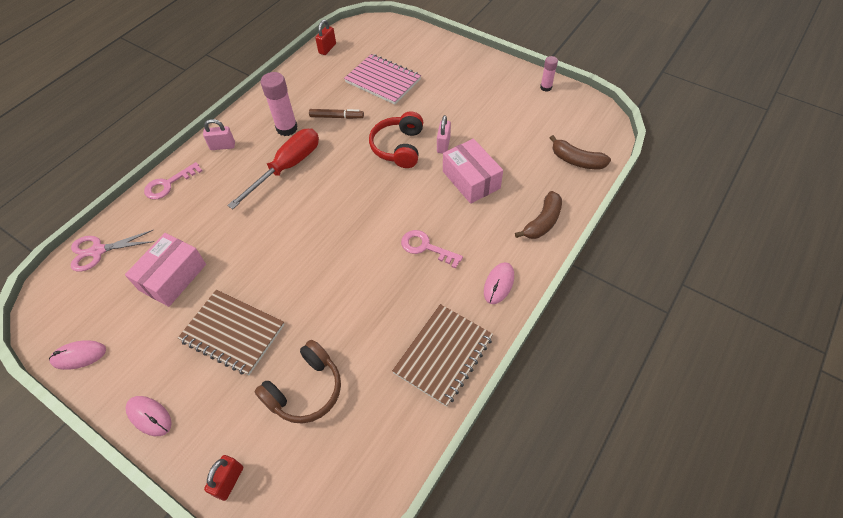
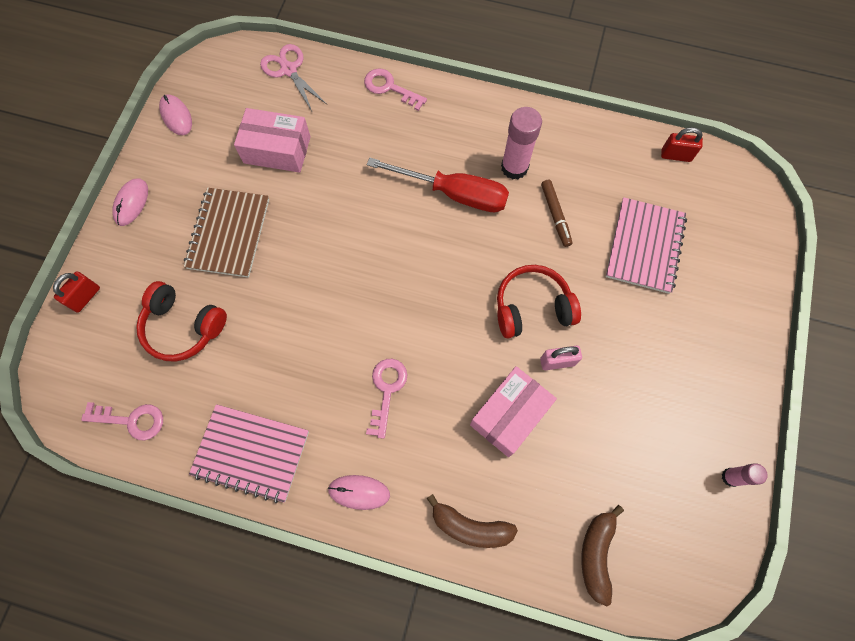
camera: 70 degrees right, 15 degrees up
(222, 146) = (461, 113): pink padlock -> none
(229, 481) = (85, 297): red padlock -> red padlock turned 60 degrees counterclockwise
(305, 390) = (183, 327): brown headphones -> red headphones
(377, 454) = (131, 420): none -> pink key
(443, 355) = (251, 453): brown notebook -> pink notebook

